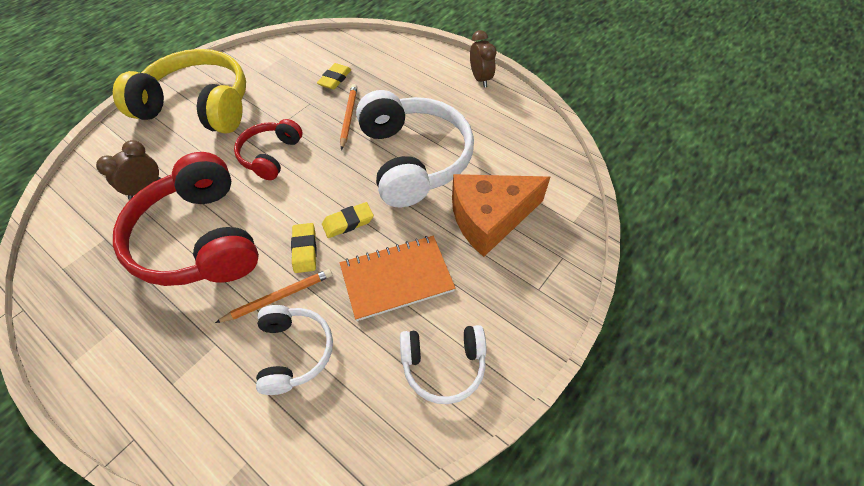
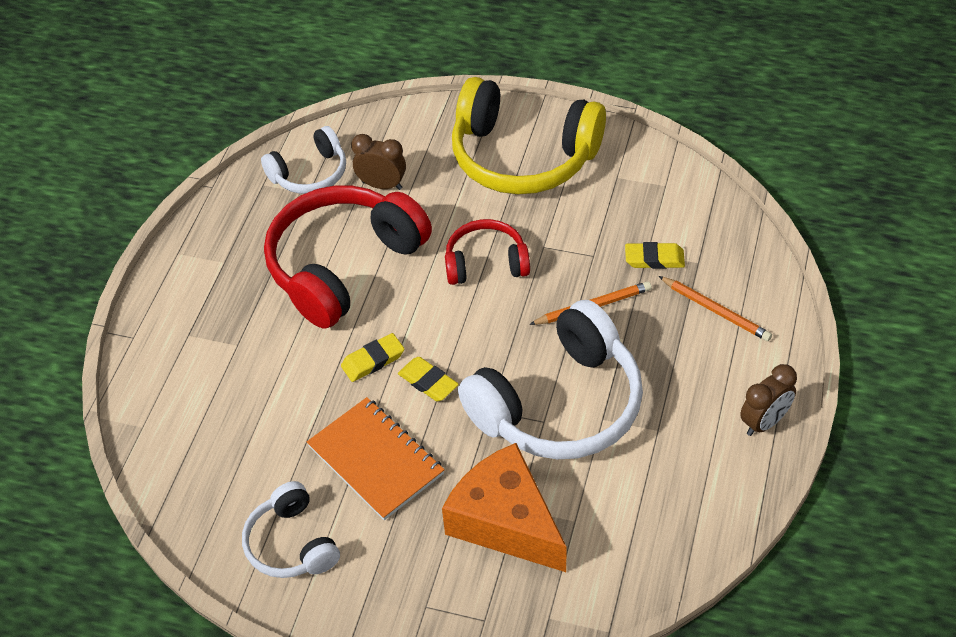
camera: 70 degrees right, 5 degrees down
(198, 106) = (523, 156): yellow headphones -> yellow headphones turned 120 degrees clockwise
(279, 297) = (307, 367): orange pencil -> orange pencil (715, 311)
(294, 352) = (254, 410): white headphones -> white headphones (310, 173)

